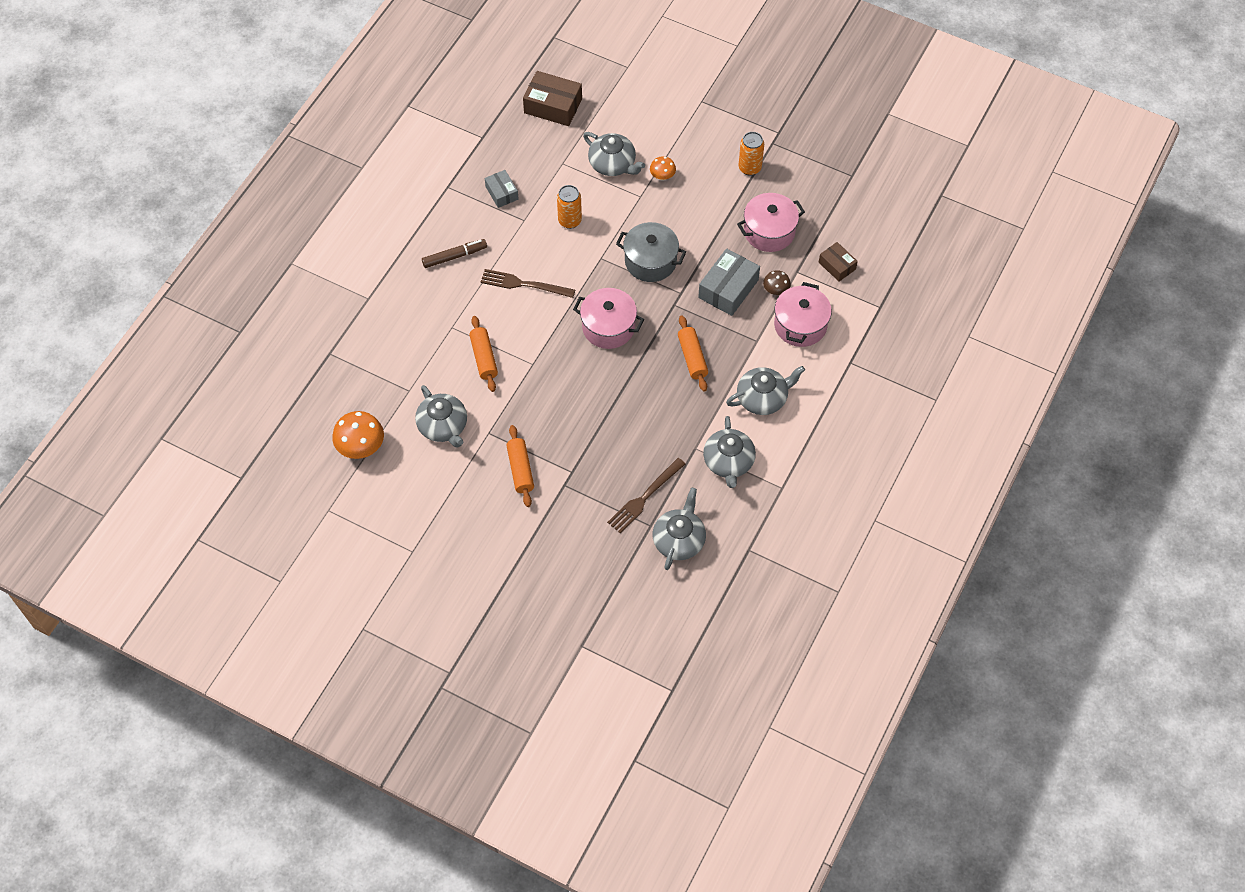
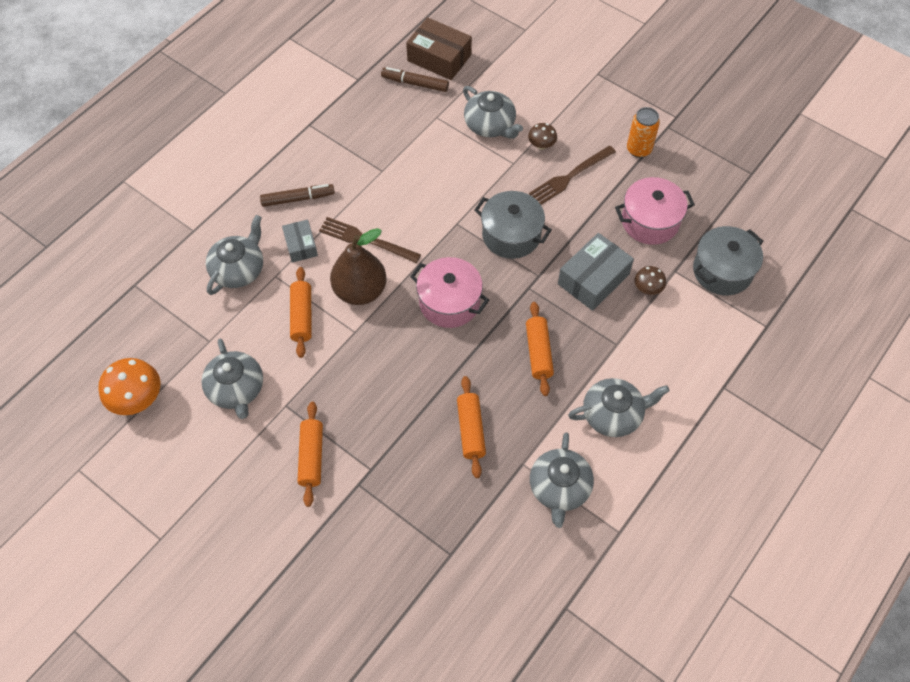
camera: 10 degrees right, 0 degrees up
(502, 193) = (365, 139): grey box -> grey box (301, 245)
(529, 329) = (360, 291): none -> brown pear
(536, 134) = (415, 84): none -> brown marker
(570, 221) = (431, 178): orange can -> none
(644, 497) = (450, 517): brown fork -> brown fork (570, 176)
(647, 428) = (470, 430): none -> orange rolling pin
(662, 176) = (541, 145): orange mushroom -> brown mushroom
(679, 540) = (482, 580): grey teapot -> grey teapot (238, 269)
(800, 325) = (670, 333): pink pot -> none
(837, 266) = (722, 271): brown box -> grey pot

